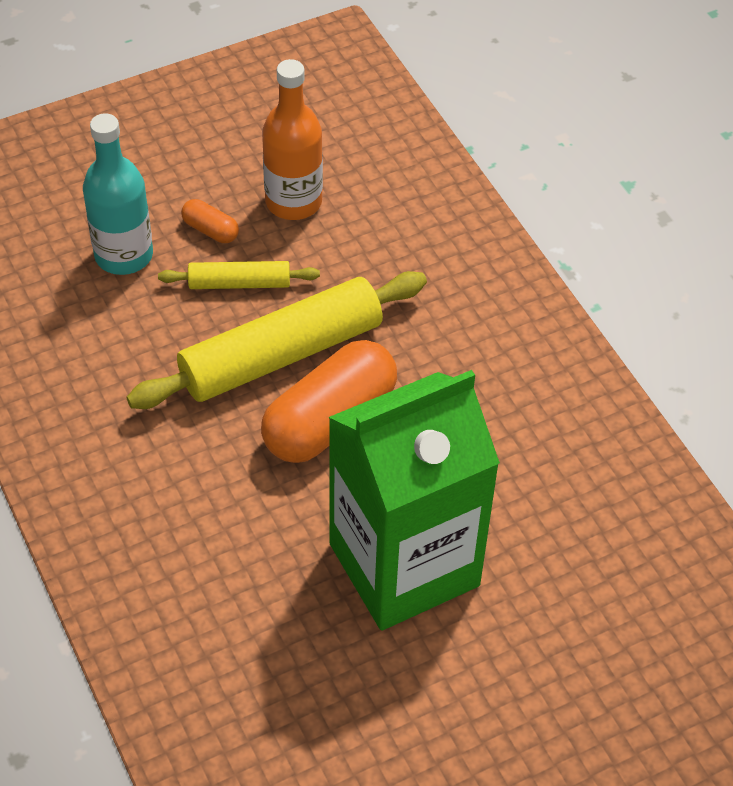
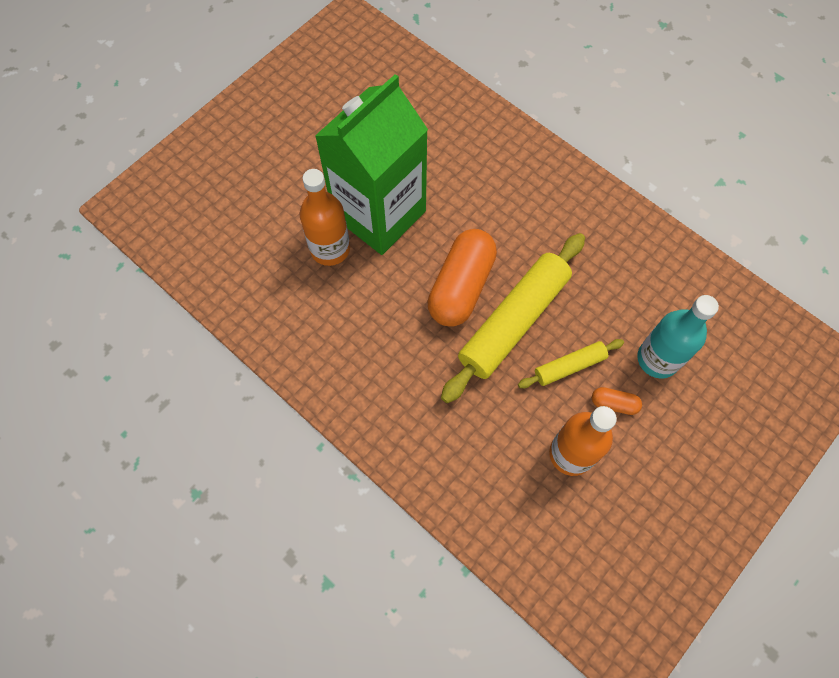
camera: 160 degrees right, 15 degrees up
(501, 538) = (330, 249): none -> orange bottle

